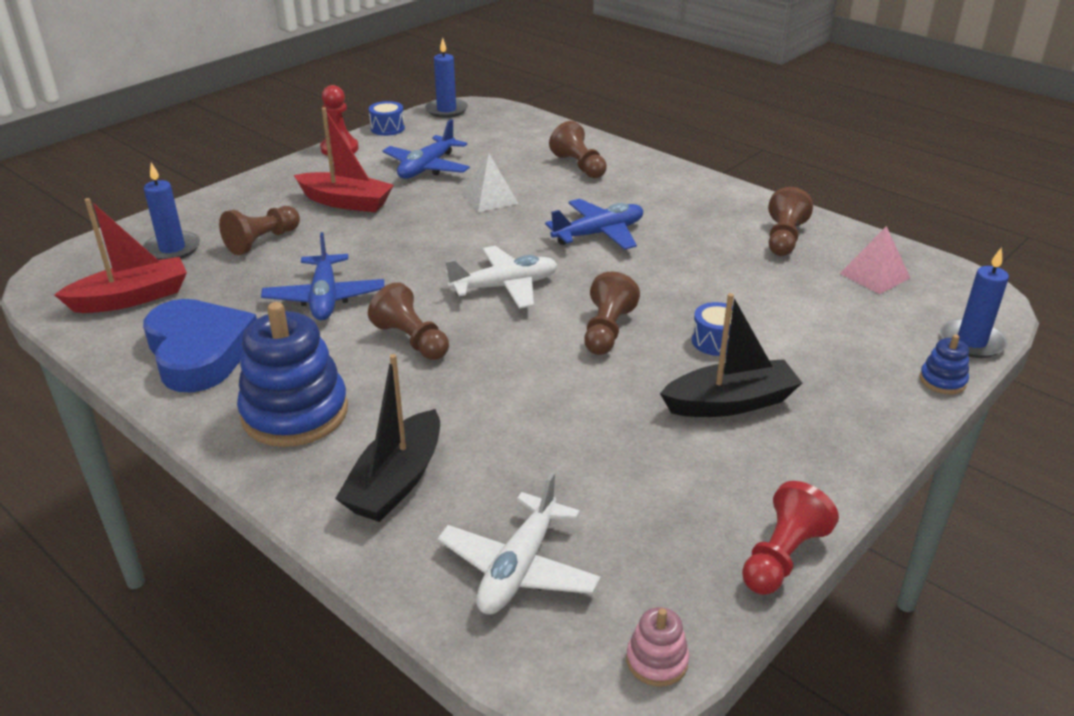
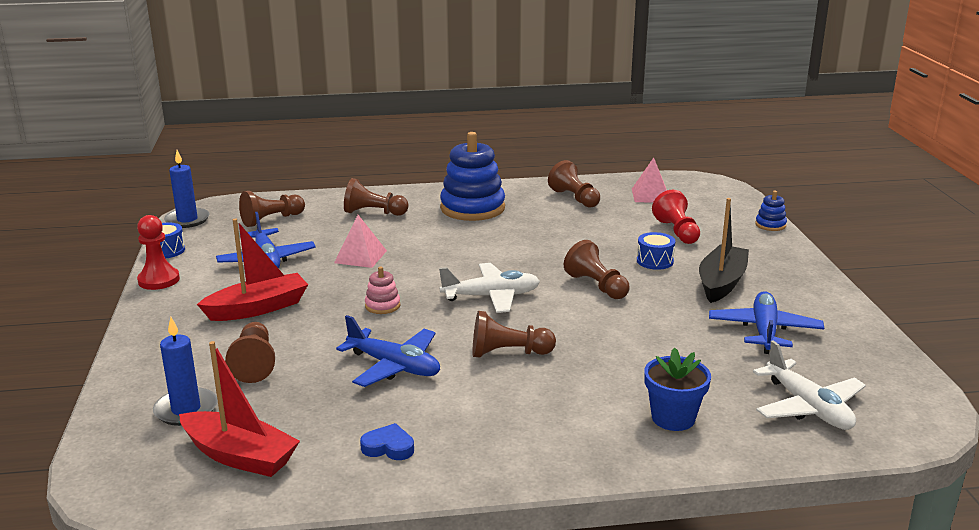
camera: 50 degrees left, 10 degrees down
(131, 298) = (239, 456): red boat -> red boat turned 105 degrees clockwise
(199, 352) = (388, 447): blue heart -> blue heart, size x0.41
(295, 413) = (538, 431): blue stacking toy -> blue stacking toy (472, 208)
(396, 481) = (673, 418): black boat -> blue flower pot
(490, 198) = (360, 256): white pyramid -> pink pyramid
(497, 136) = (271, 220): none -> brown pawn
(504, 287) = (491, 296): white plane -> white plane turned 60 degrees clockwise
(599, 234) = (476, 243): blue plane -> blue plane (764, 331)
(657, 661) = (925, 396): pink stacking toy -> pink stacking toy (382, 306)
(782, 556) = (872, 327): red pawn -> red pawn (677, 231)
(971, 342) = (745, 203): blue candle -> none

